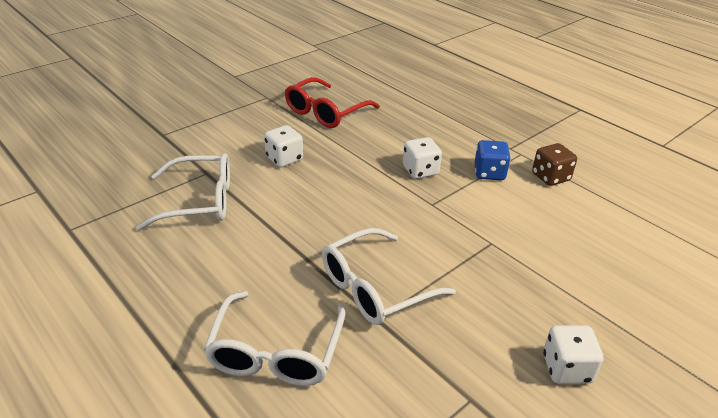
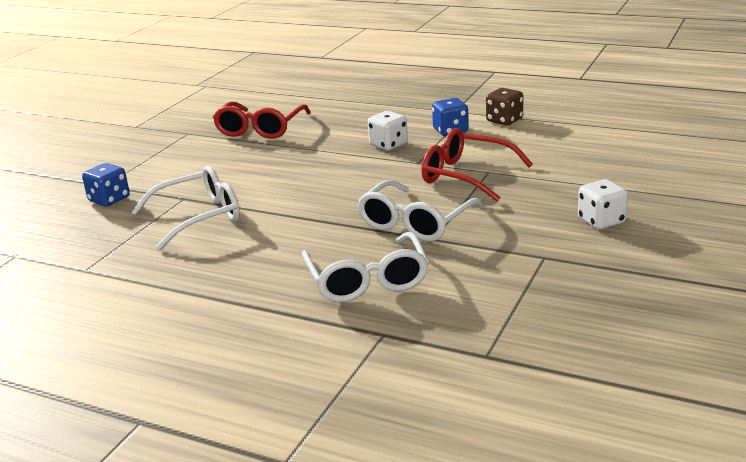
camera: 20 degrees left, 10 degrees down
(151, 152) = (109, 199): none -> blue dice
(284, 159) = (252, 169): white dice -> none
(466, 240) = (466, 175): none -> red glasses

